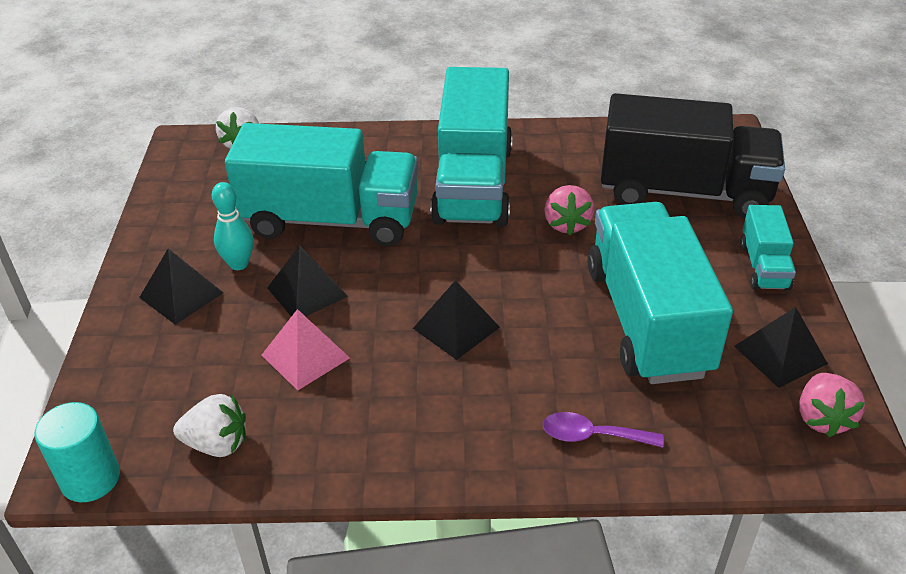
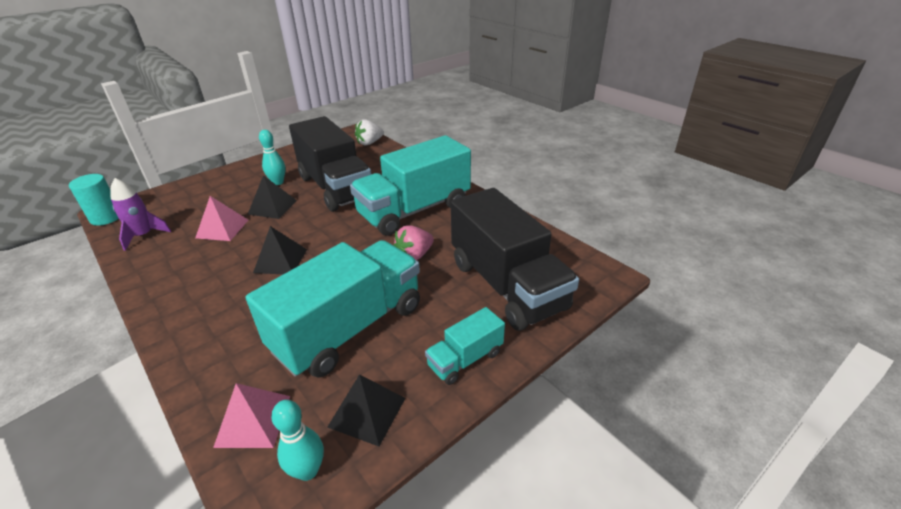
camera: 50 degrees right, 5 degrees down
(181, 295) = (243, 180): black pyramid -> none
(217, 444) = (143, 235): white strawberry -> purple rocket
(331, 220) = (335, 187): turquoise truck -> black truck
(592, 435) = (216, 353): purple spoon -> none
(728, 436) = (253, 420): none -> pink pyramid
(822, 418) = (308, 470): pink strawberry -> turquoise bowling pin

